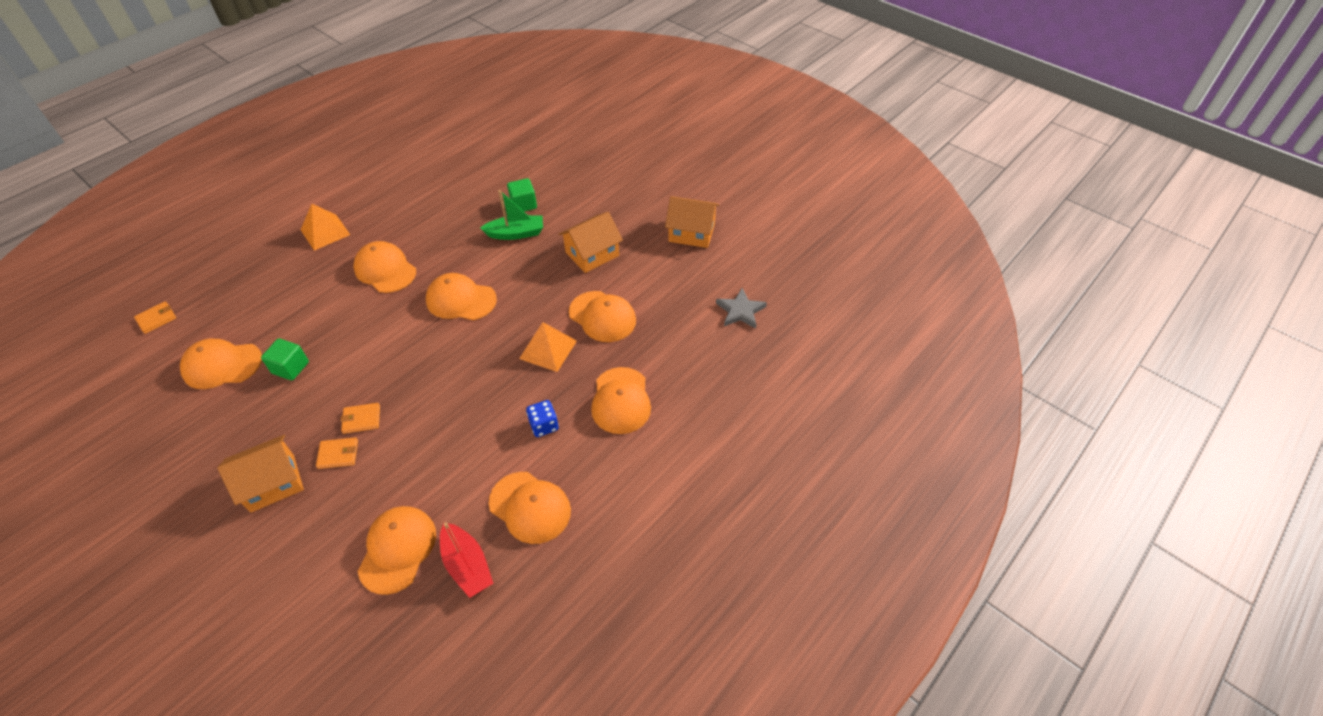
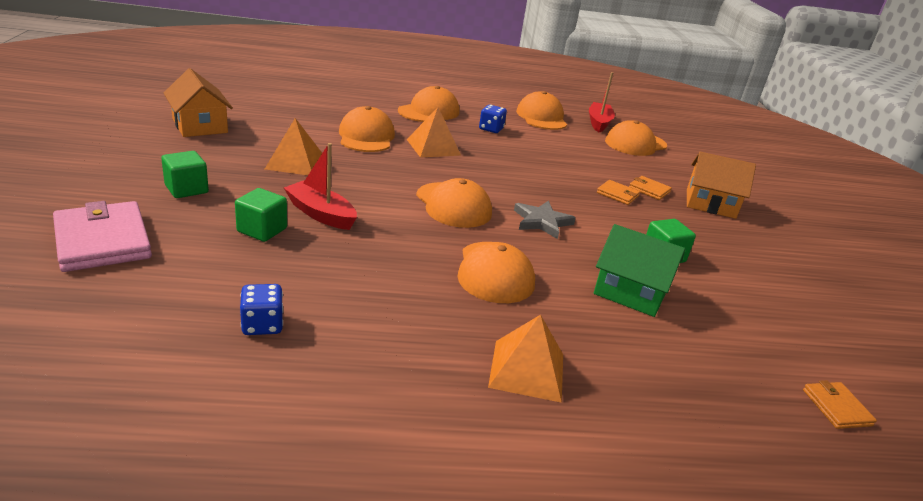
camera: 140 degrees left, 20 degrees down
(156, 319) = (836, 407): orange wallet -> orange wallet turned 75 degrees clockwise
(222, 365) = (741, 299): orange cap -> none
(299, 315) = (630, 292): none -> green house
(451, 174) = (262, 325): none -> blue dice
(516, 233) = (321, 214): green boat -> red boat
(567, 154) = (103, 241): none -> pink wallet
(592, 254) = (295, 162): orange house -> orange pyramid
(597, 195) = (186, 189): none -> green cube
(740, 311) = (282, 92): grey star -> grey star (542, 222)

